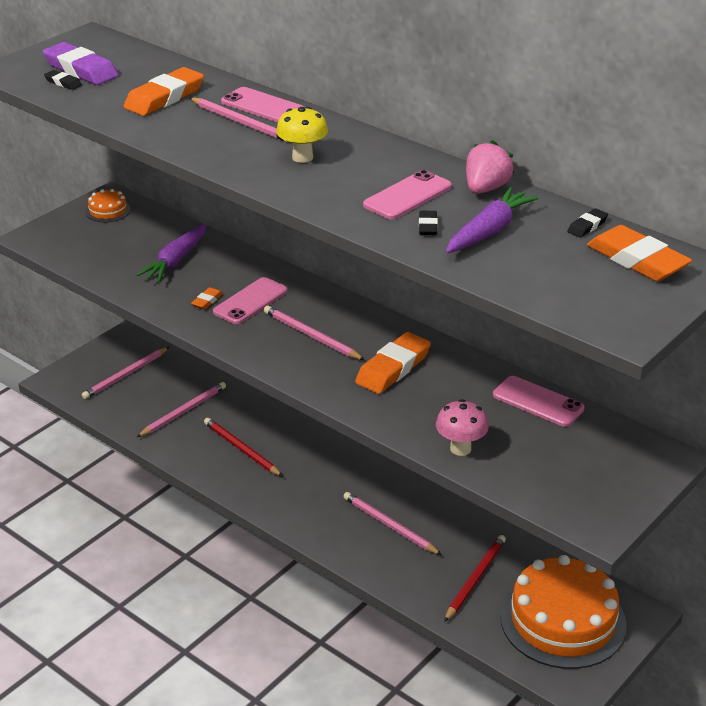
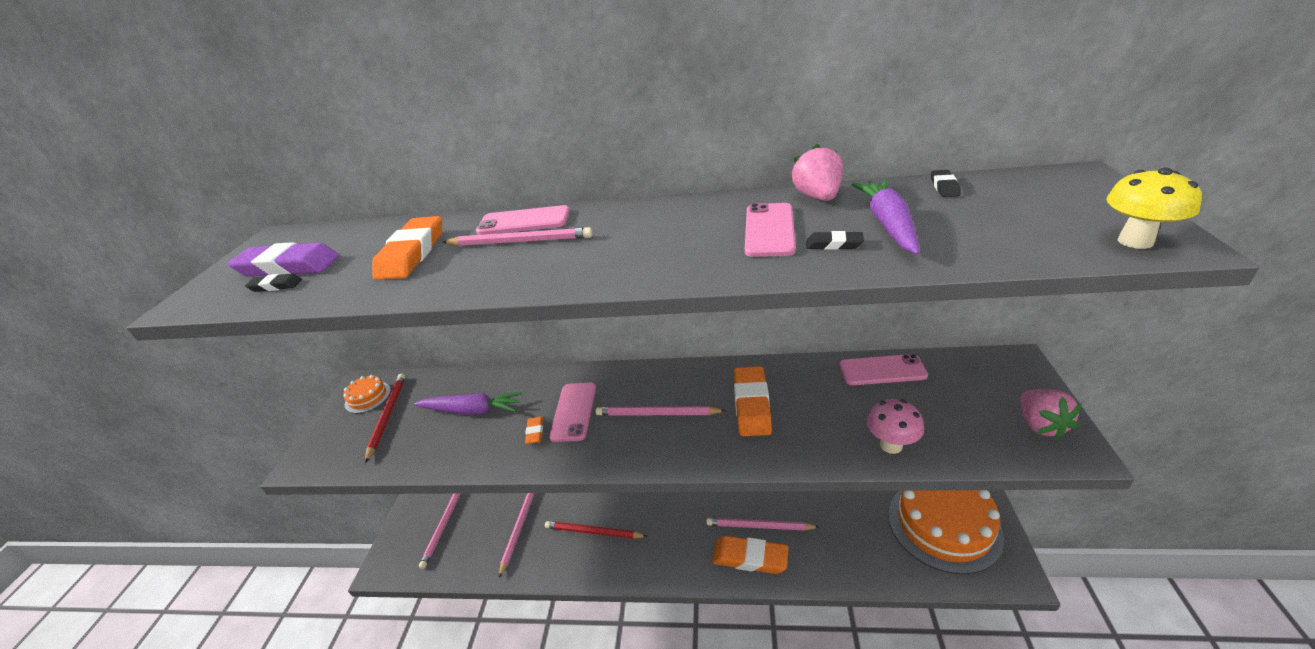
camera: 30 degrees left, 0 degrees up
(176, 261) = (471, 410): purple carrot -> purple carrot turned 75 degrees counterclockwise
(302, 157) = (623, 243): yellow mushroom -> yellow mushroom (1135, 241)
(428, 226) = (834, 244): black eraser -> black eraser turned 45 degrees counterclockwise
(475, 579) = (858, 531): red pencil -> red pencil (387, 416)
(601, 501) = (1040, 425): none -> pink strawberry
(637, 260) = (1032, 191): orange eraser -> orange eraser (750, 558)

